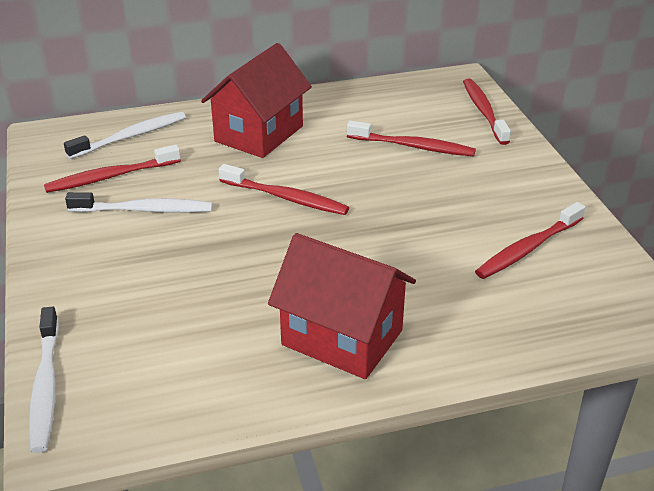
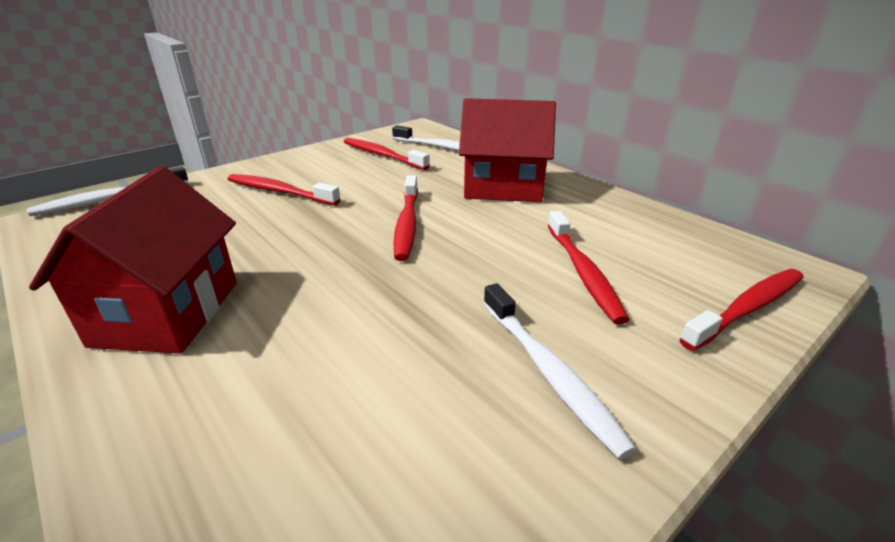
camera: 65 degrees right, 5 degrees down
(144, 210) = (345, 175): white toothbrush -> white toothbrush (549, 372)
(528, 249) = (417, 442): red toothbrush -> red toothbrush (279, 192)

